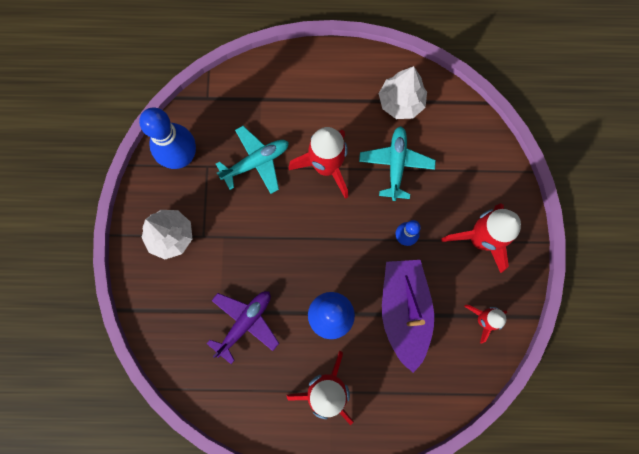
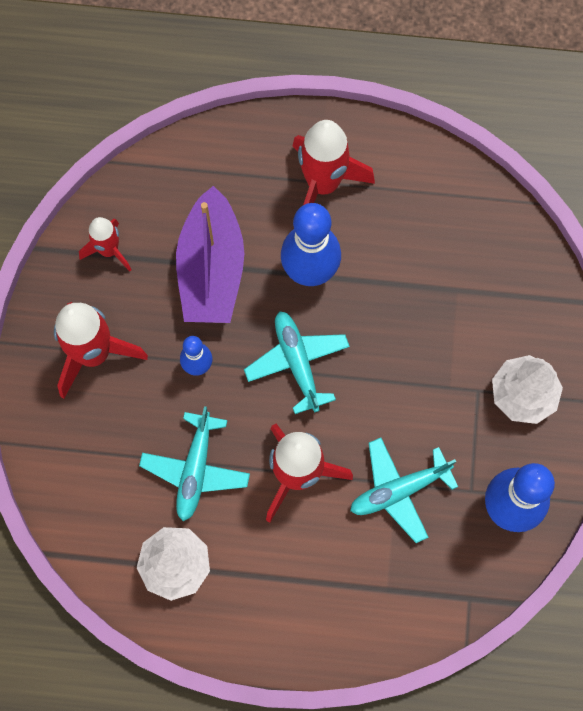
camera: 175 degrees left, 5 degrees down
(245, 323) = (423, 273): purple plane -> none
(333, 245) = (297, 362): none -> turquoise plane

